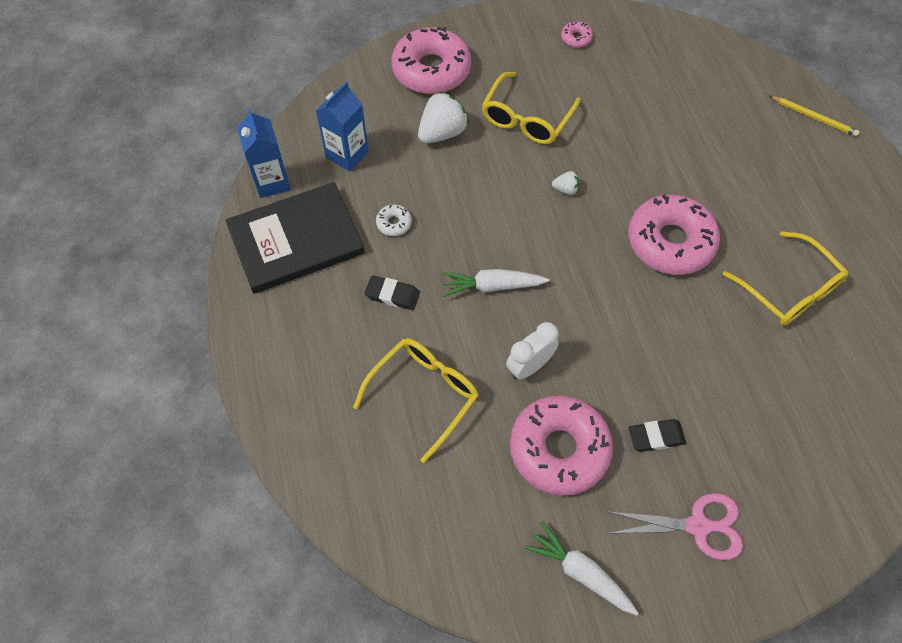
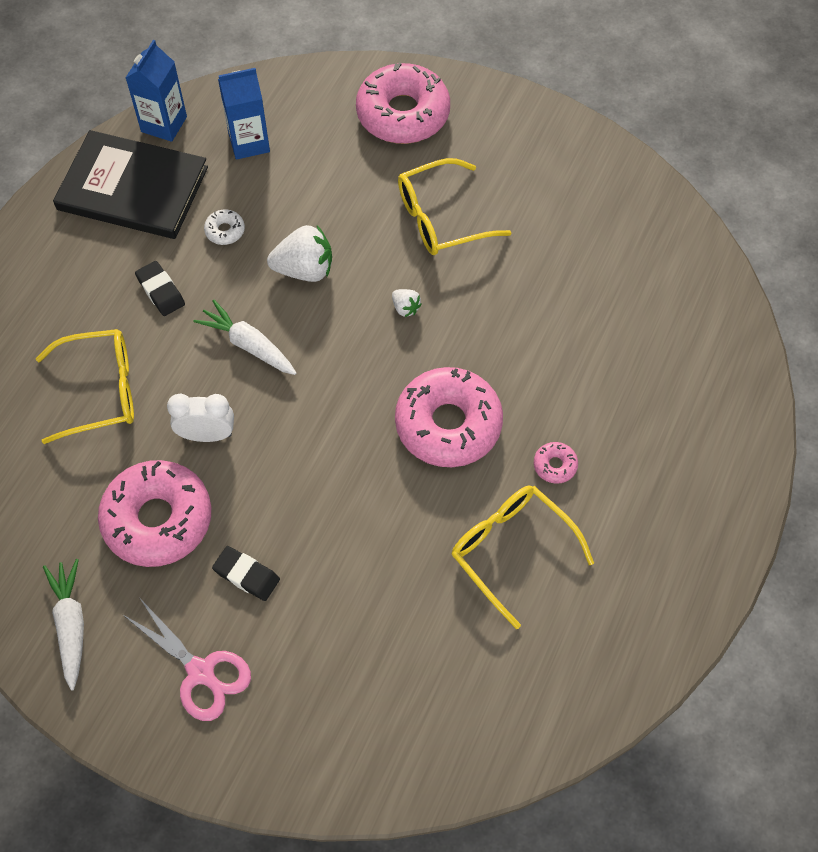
camera: 40 degrees right, 0 degrees up
(442, 133) = (350, 179): white strawberry -> white strawberry (304, 269)
(576, 38) = (575, 173): pink donut -> pink donut (555, 465)
(789, 289) = (511, 550): yellow glasses -> yellow glasses turned 135 degrees clockwise
(814, 117) = (733, 414): yellow pencil -> none

